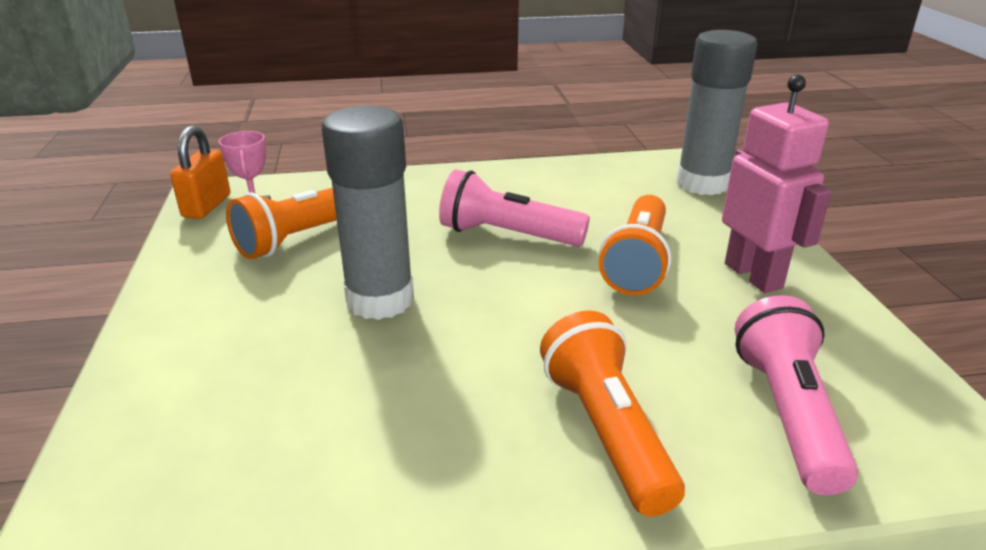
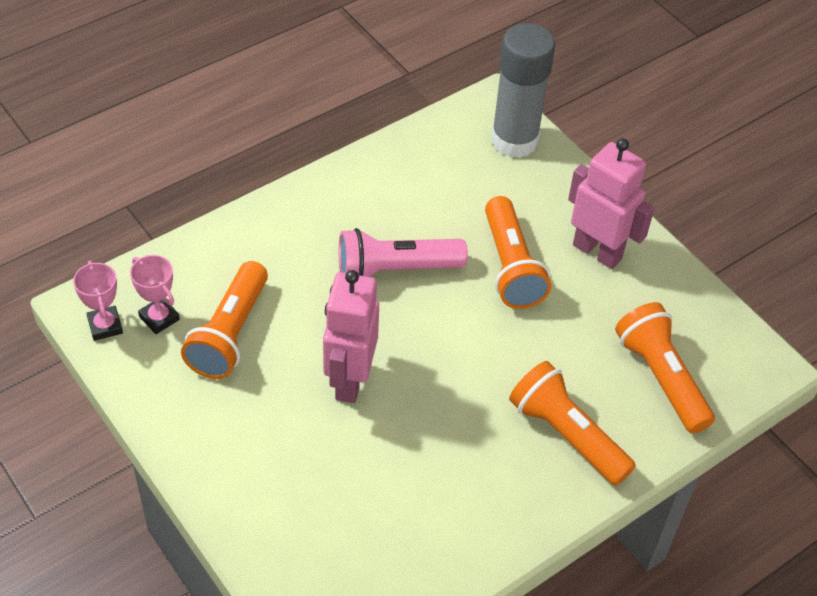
camera: 30 degrees left, 20 degrees up
(207, 206) = (105, 326): orange padlock -> pink trophy
(380, 300) = (349, 380): grey glue stick -> pink robot
(787, 413) = (661, 378): pink flashlight -> orange flashlight

